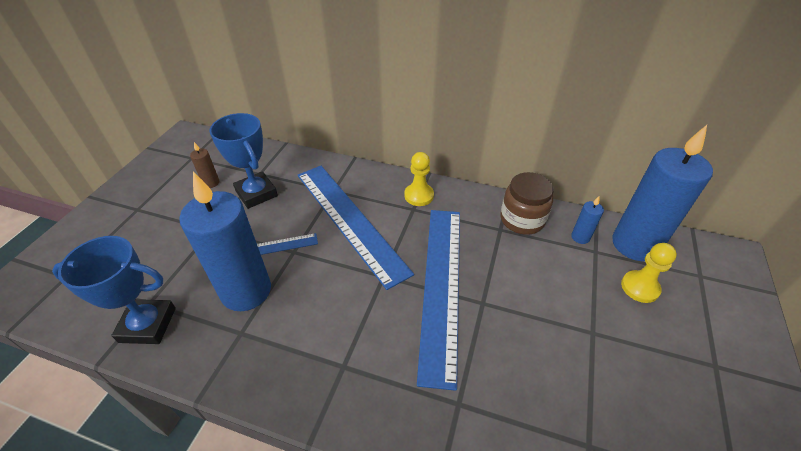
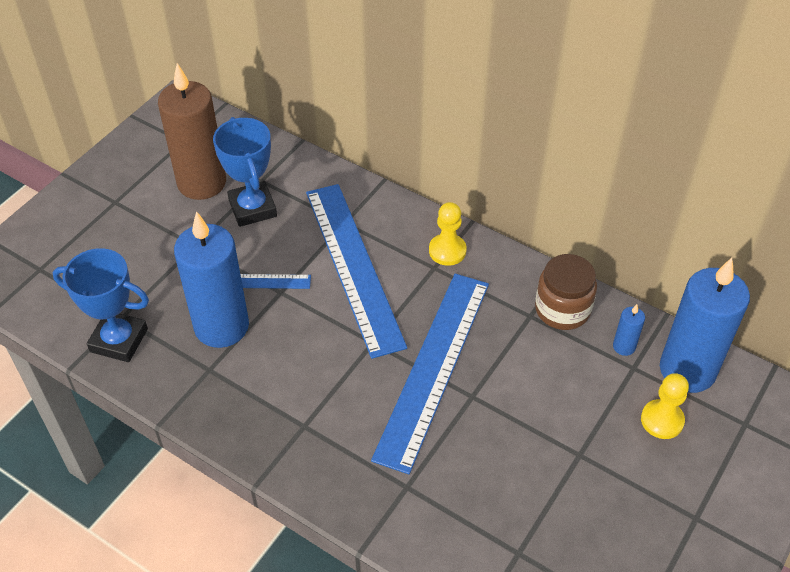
camera: 15 degrees right, 5 degrees up
(211, 183) = (202, 183): brown candle -> brown candle, size x2.44

